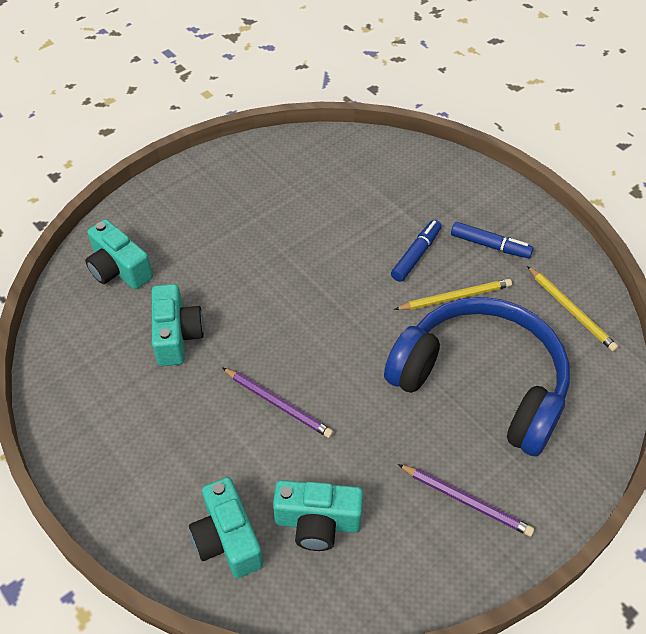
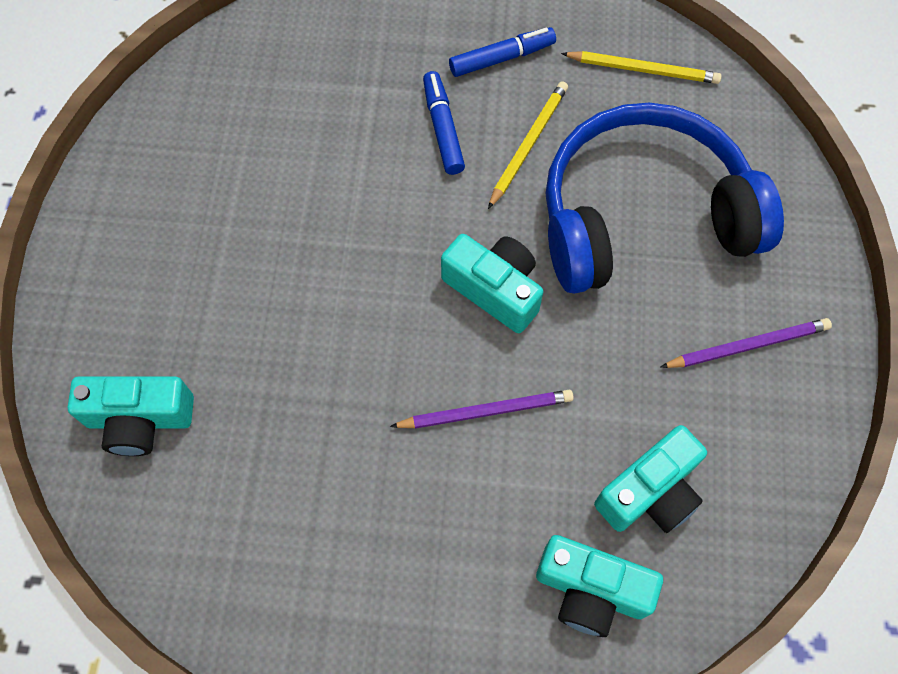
camera: 45 degrees left, 15 degrees up
(177, 336) = (298, 436): turquoise camera -> turquoise camera (494, 289)

